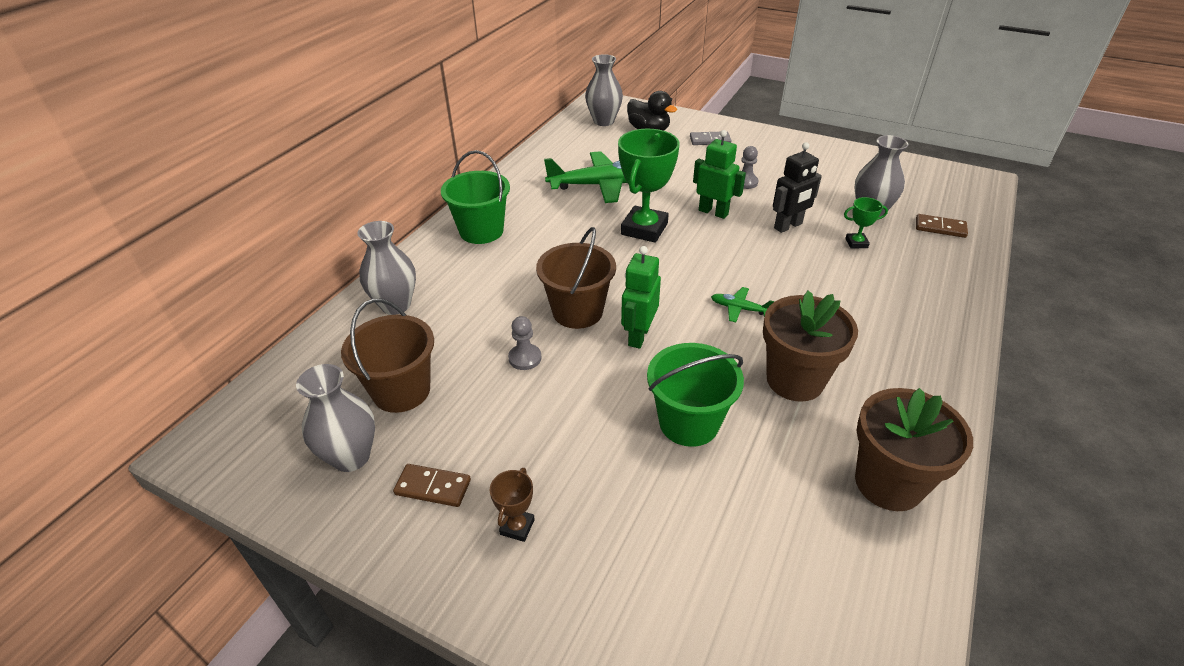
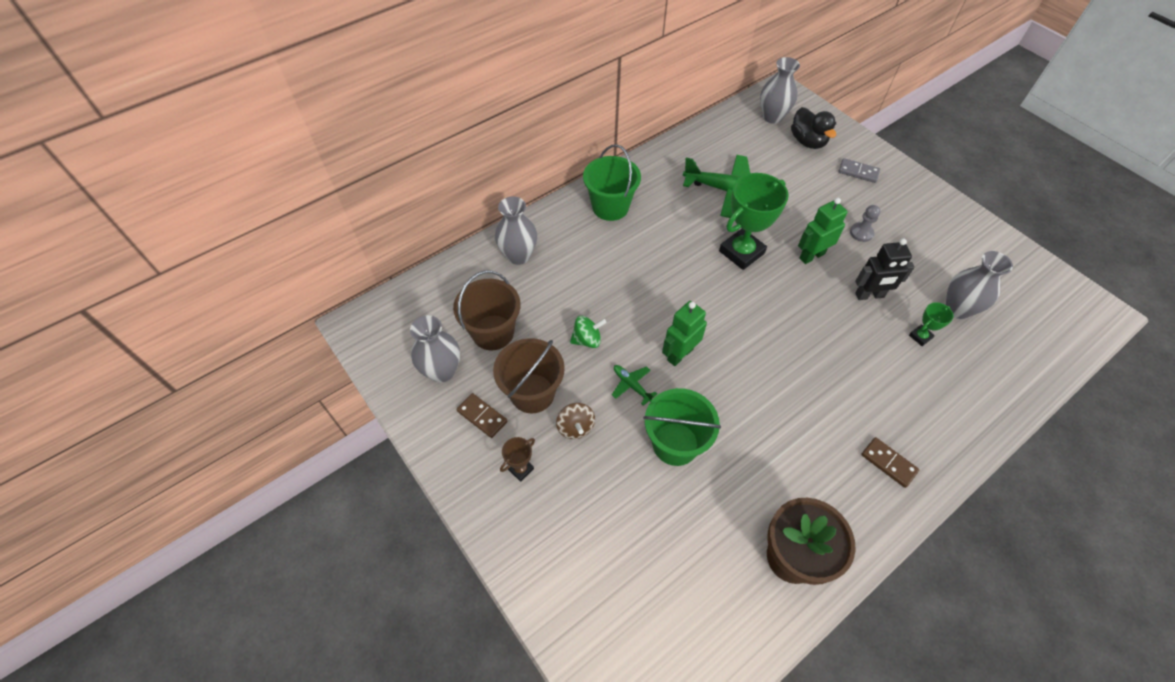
camera: 25 degrees right, 15 degrees up
(525, 358) = (587, 340): grey pawn -> green spinning top
(562, 452) = (575, 427): none -> brown spinning top
(577, 311) = (645, 313): brown bucket -> brown bucket (532, 393)
(713, 212) = (811, 256): green robot -> green robot turned 90 degrees counterclockwise
(739, 309) = (774, 362): green plane -> green plane (632, 385)
(795, 380) = (777, 444): brown flower pot -> none
(856, 243) = (920, 336): green trophy -> green trophy turned 60 degrees counterclockwise
(940, 228) = (1014, 350): brown domino -> brown domino (888, 463)

